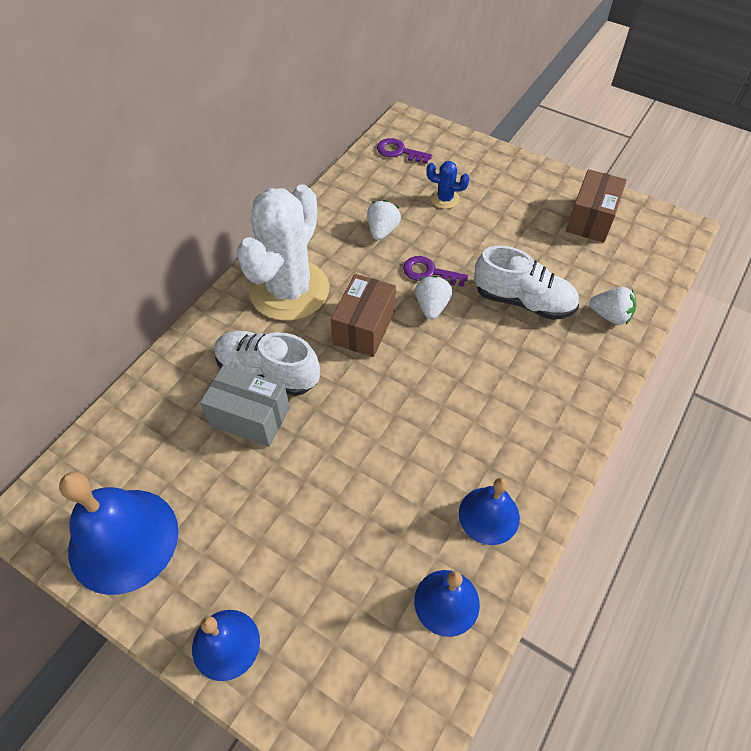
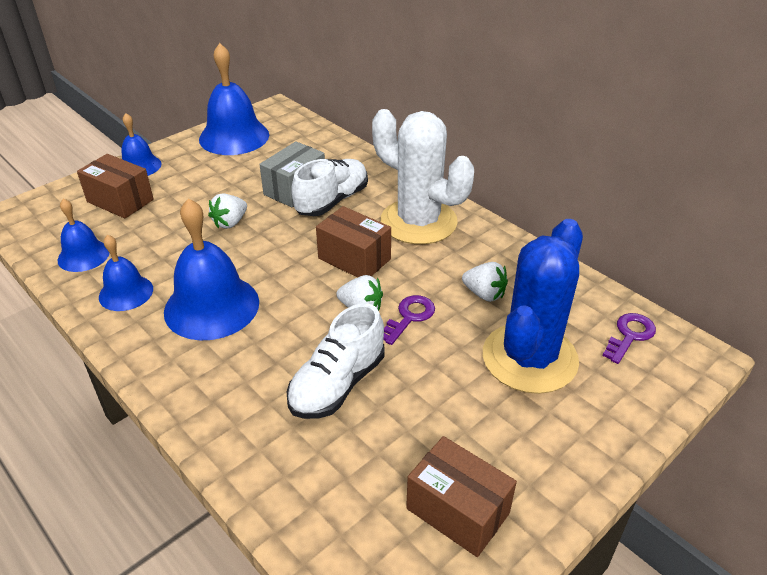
camera: 105 degrees right, 15 degrees down
(321, 622) = (120, 201): none -> brown box
(445, 199) = (529, 358): blue cactus -> blue cactus, size x2.49
(476, 423) = (211, 306): none -> blue bell
(610, 316) = (279, 462): white strawberry -> white strawberry (230, 222)

